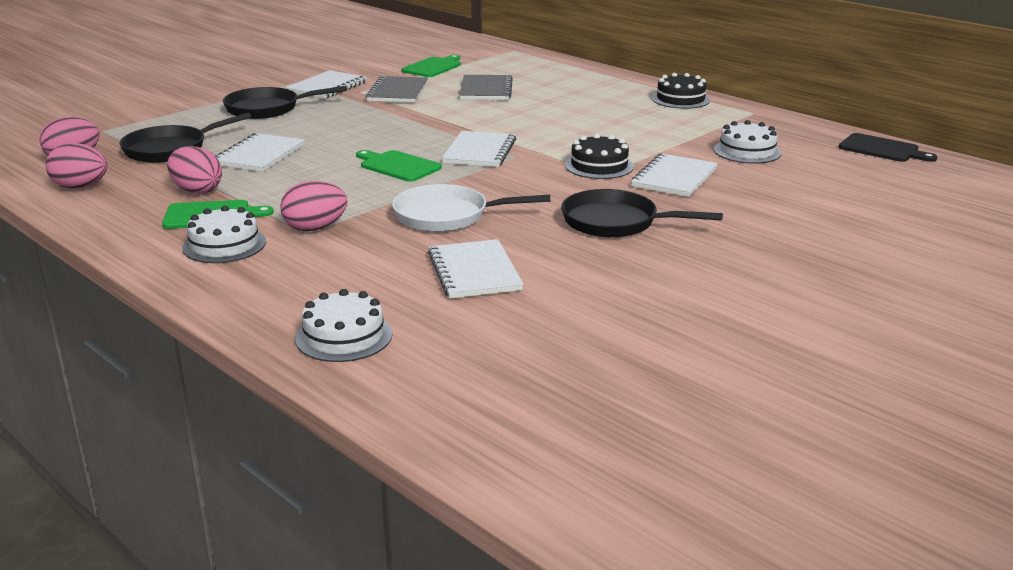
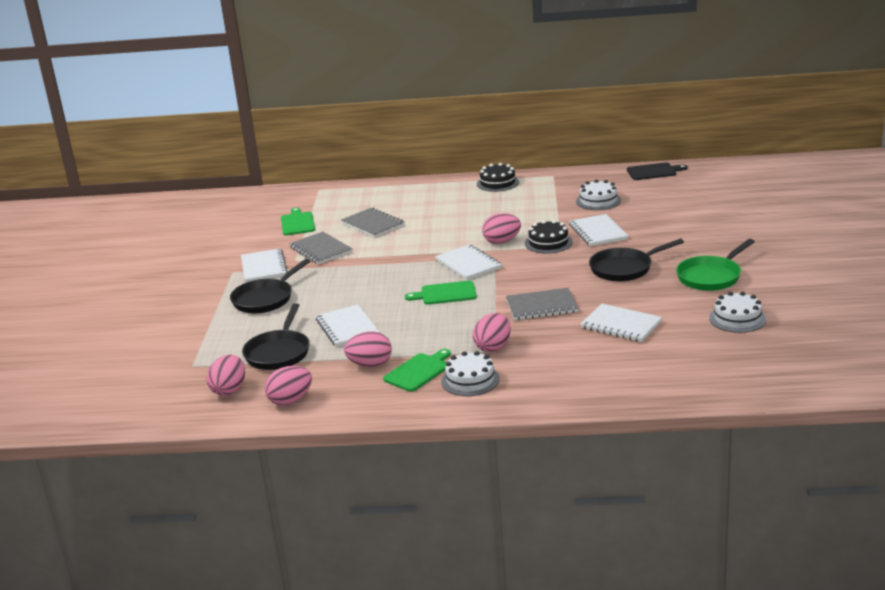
camera: 40 degrees left, 0 degrees up
(344, 336) = (639, 383): white cake -> white cake (737, 318)
(447, 216) = (541, 306): white pan -> grey notebook
(558, 146) = (502, 241): none -> pink egg
(693, 276) = (711, 277): none -> green pan

